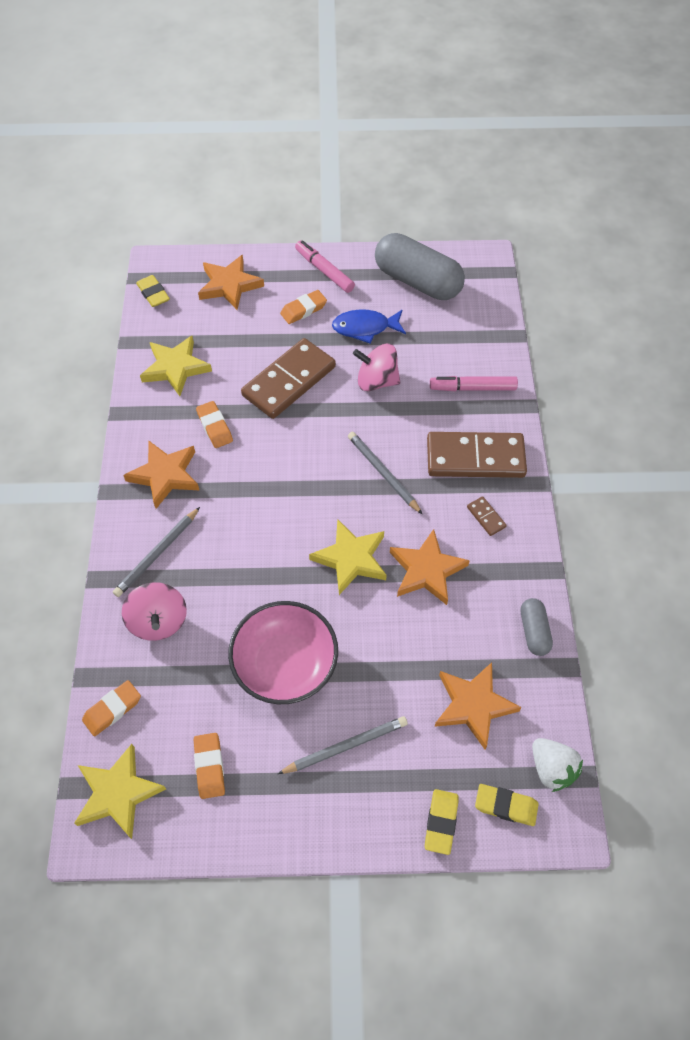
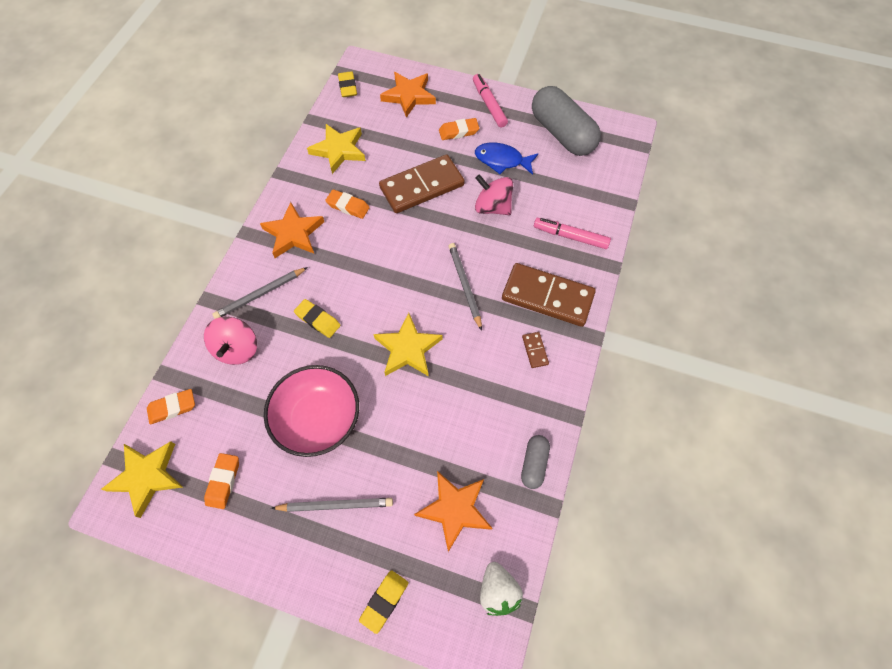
camera: 20 degrees right, 5 degrees up
(214, 427) = (348, 206): orange eraser -> orange eraser turned 60 degrees counterclockwise
(427, 570) = (465, 379): orange star -> none
(506, 806) = (444, 608): yellow eraser -> yellow eraser (318, 320)

